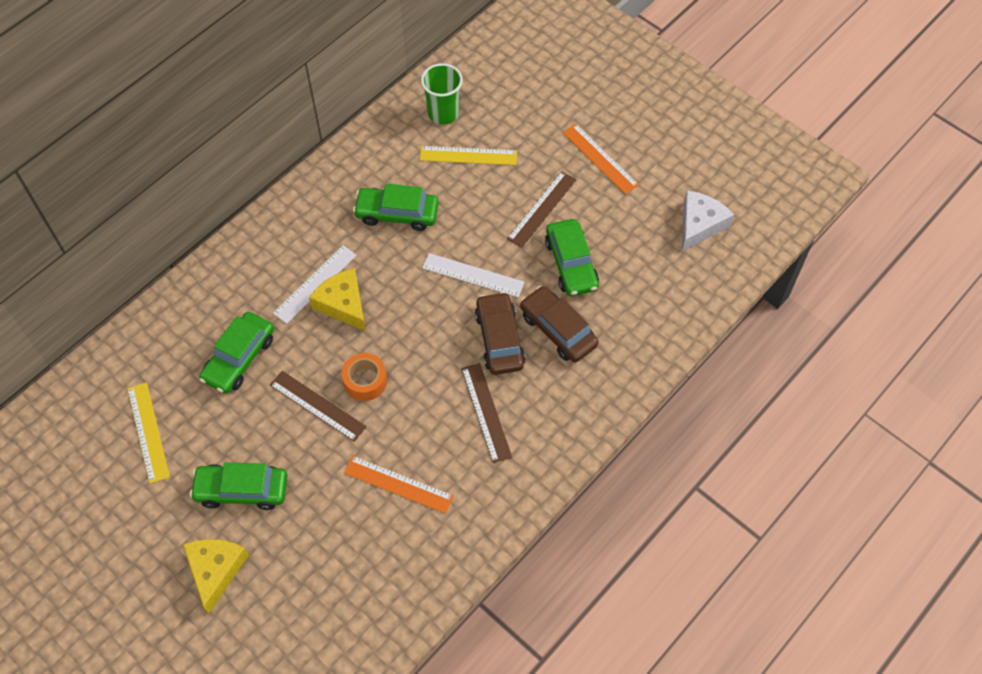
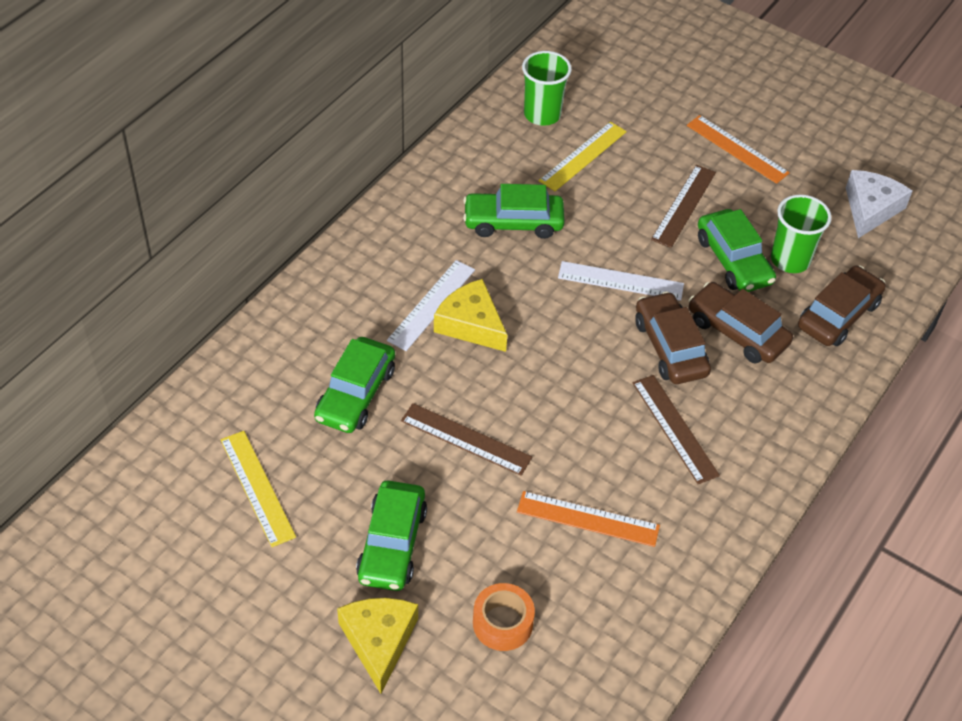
camera: 10 degrees left, 10 degrees down
(242, 490) = (392, 544): green car -> green car turned 75 degrees counterclockwise
(365, 381) = (518, 406): orange tape -> orange tape (502, 623)
(468, 155) = (583, 156): yellow ruler -> yellow ruler turned 45 degrees counterclockwise
(619, 267) = (790, 260): none -> green cup
(646, 322) = (838, 315): none -> brown car

